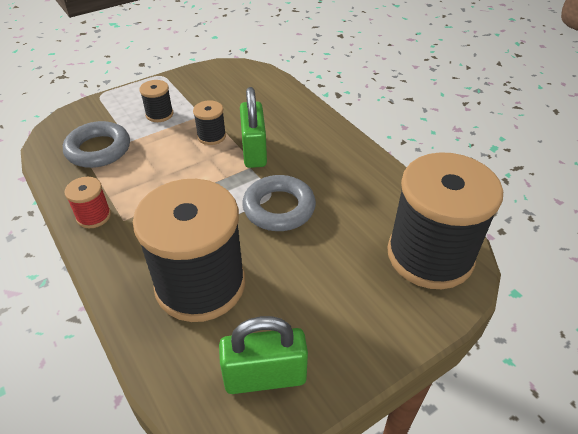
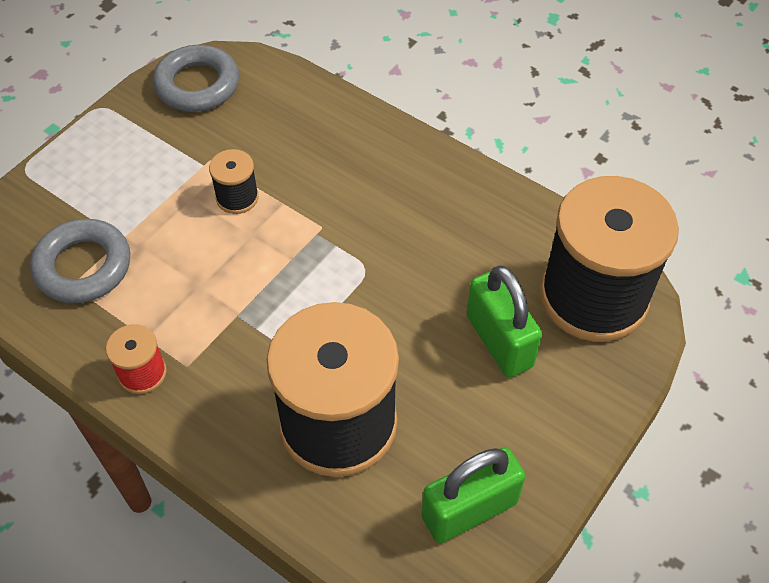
camera: 20 degrees left, 10 degrees up
(159, 114) = (139, 180): black spool -> none
(254, 151) = (310, 206): green padlock -> green padlock (499, 341)
(279, 208) = (384, 285): grey ring -> grey ring (197, 85)

